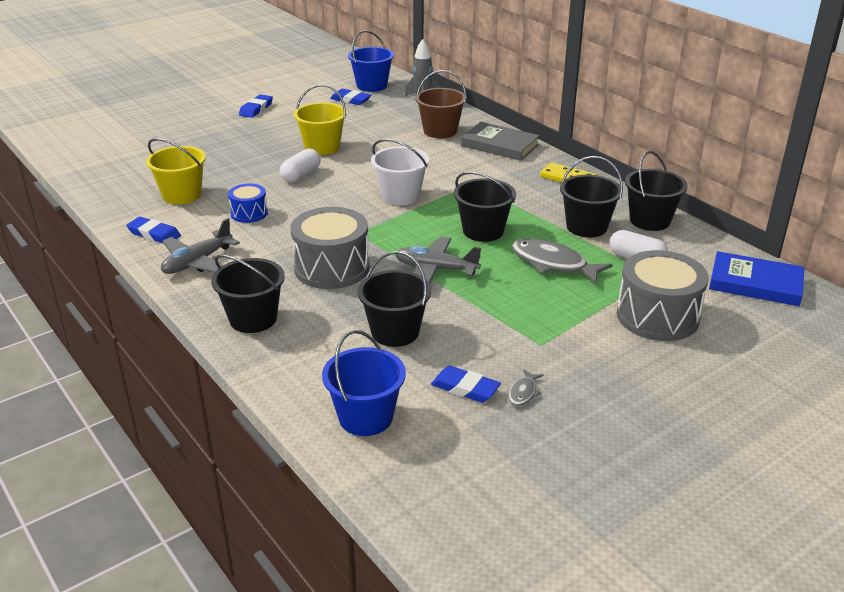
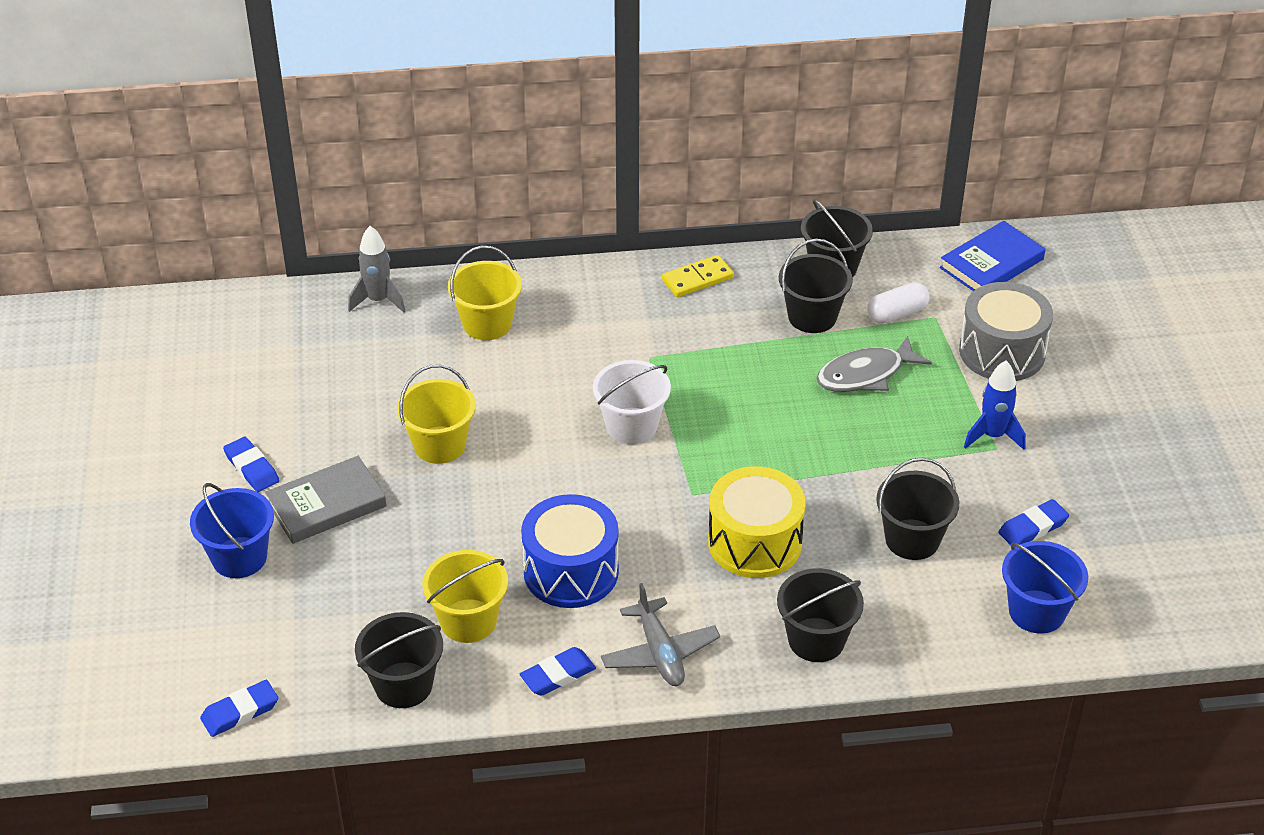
camera: 60 degrees left, 10 degrees up
(249, 213) = (571, 571): blue drum -> blue drum, size x1.85
(301, 175) = (504, 492): white capsule -> none
(332, 268) = (755, 542): grey drum -> yellow drum
(350, 100) = (311, 365): blue eraser -> blue eraser (240, 712)
(372, 86) = (282, 327): blue bucket -> blue bucket (239, 557)
(435, 269) = (816, 463): grey plane -> none
(440, 131) = (487, 324): brown bucket -> yellow bucket
(483, 231) = (763, 395): black bucket -> black bucket (403, 685)
(500, 145) = (571, 292): grey book -> grey book (326, 504)
(523, 392) = (1061, 493): grey fish -> none
(552, 338) = (993, 436): none -> blue rocket

